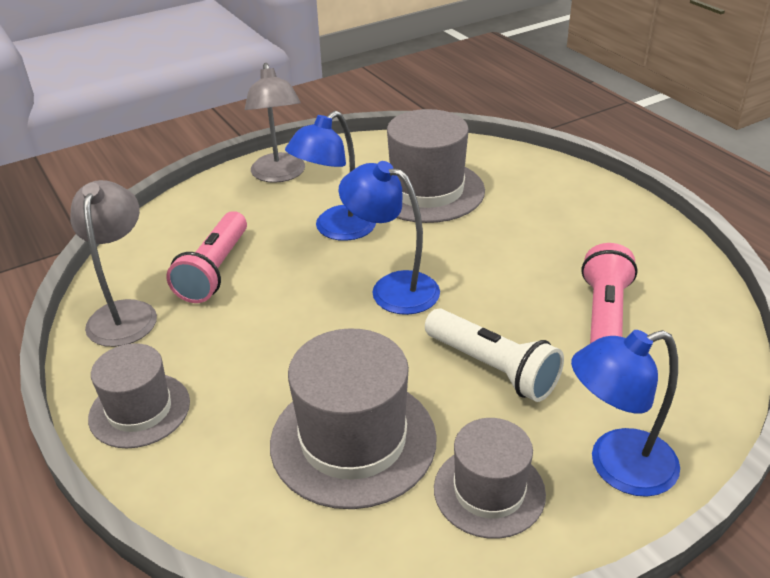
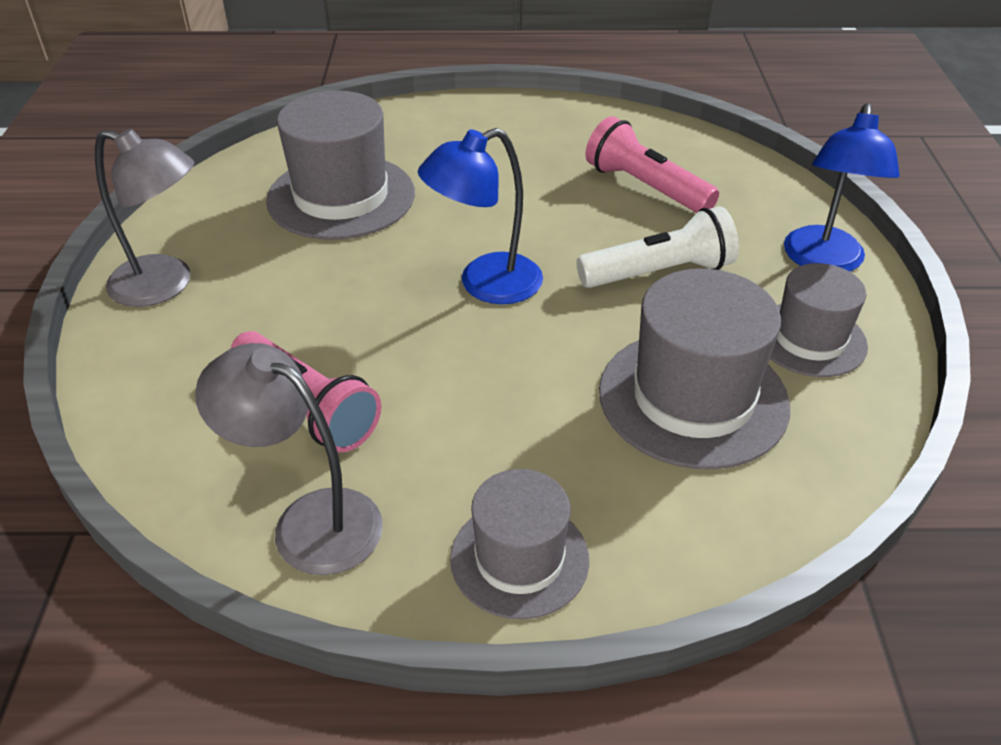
camera: 60 degrees left, 5 degrees up
(336, 230) = (337, 283): blue lamp -> none

